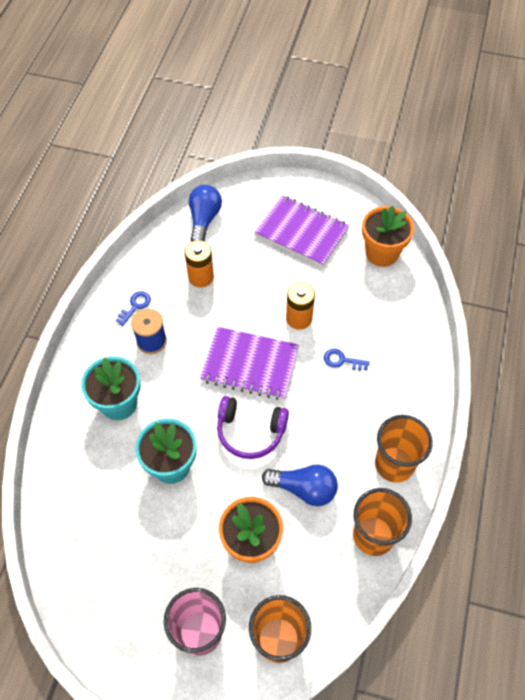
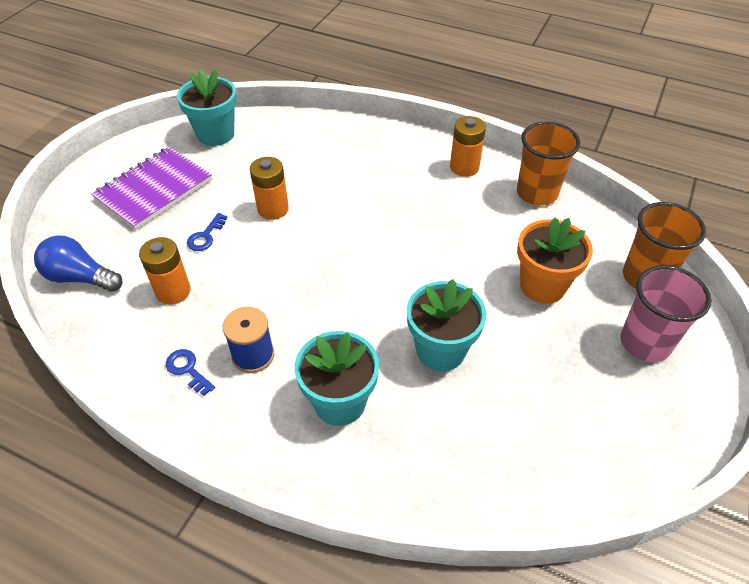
camera: 80 degrees left, 10 degrees down
(250, 365) = (321, 259): purple notebook -> none
(250, 431) = (408, 270): purple headphones -> none
(303, 489) = (483, 235): blue light bulb -> none
(342, 360) = (338, 184): blue key -> blue key (206, 236)
(382, 253) = (215, 134): orange flower pot -> turquoise flower pot
(394, 464) = (464, 167): orange cup -> orange battery

